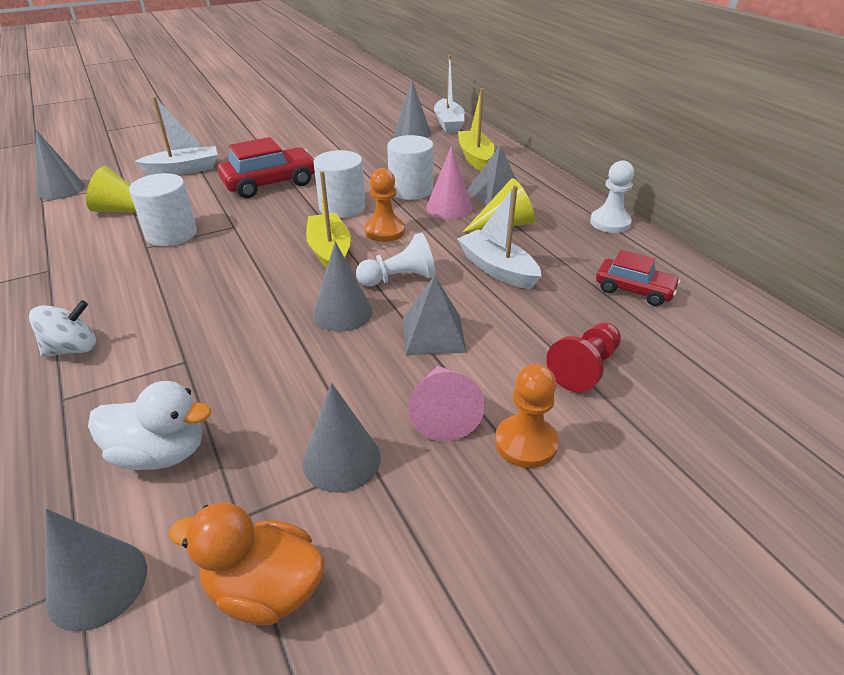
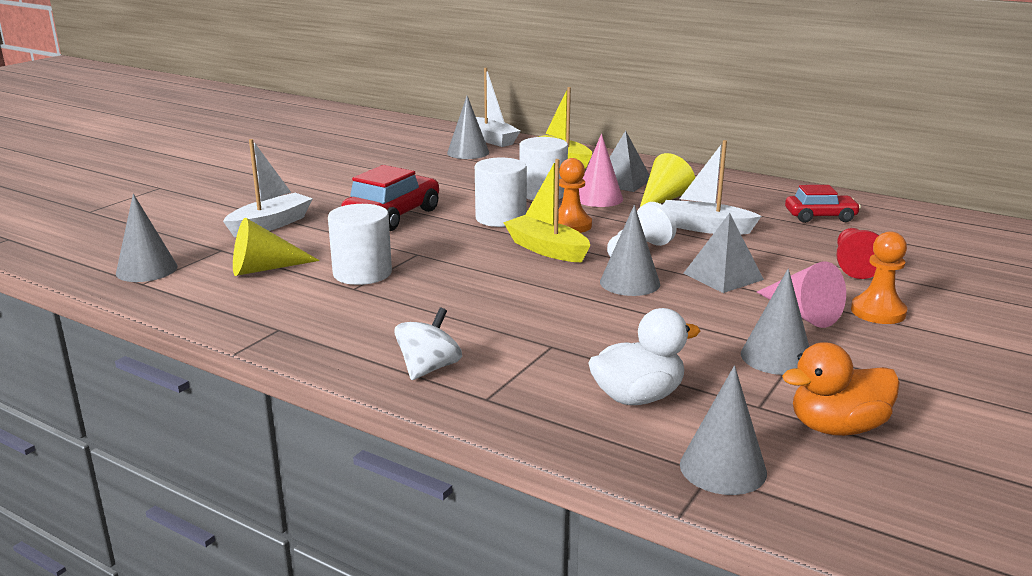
camera: 30 degrees left, 15 degrees down
(610, 223) = (742, 181): white pawn -> none

